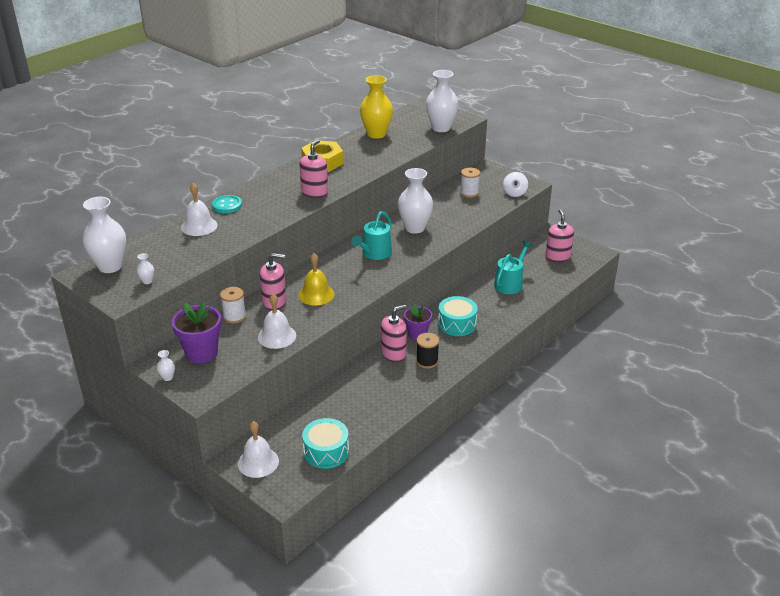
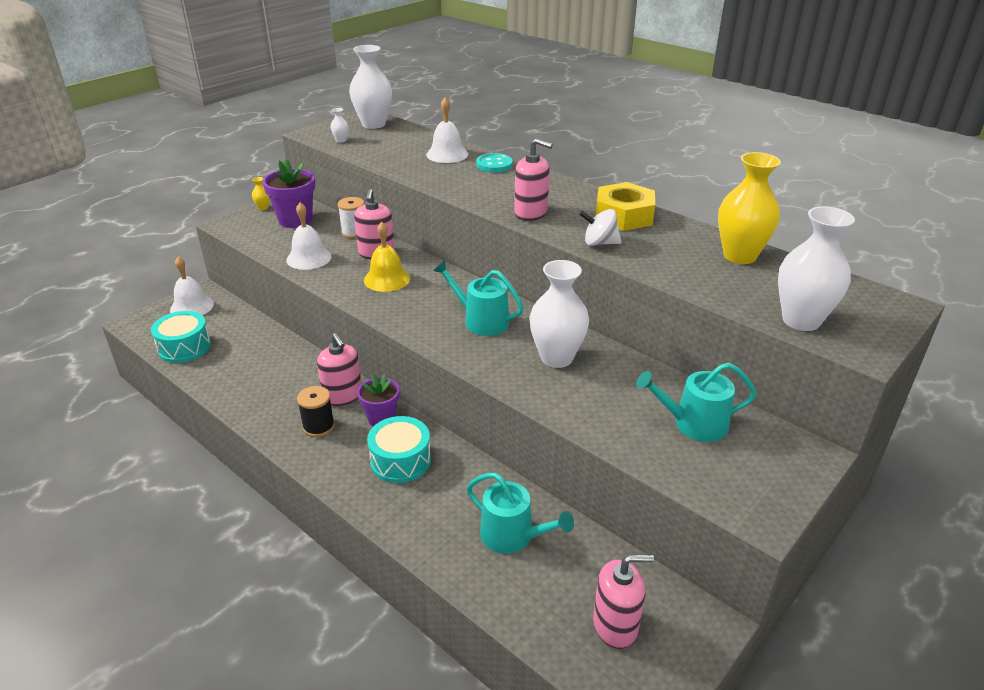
camera: 90 degrees right, 0 degrees up
(167, 377) = (263, 208): white vase -> yellow vase
(469, 193) = (694, 424): white spool -> turquoise watering can
(514, 193) = (713, 489): white spinning top -> white spinning top (599, 243)

